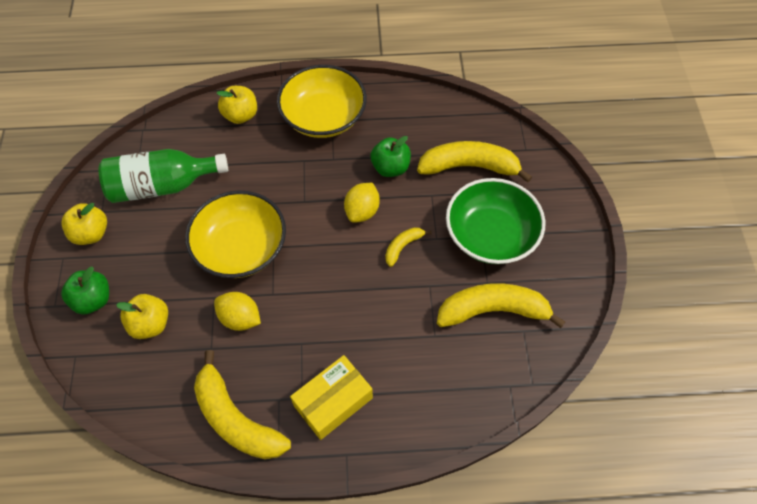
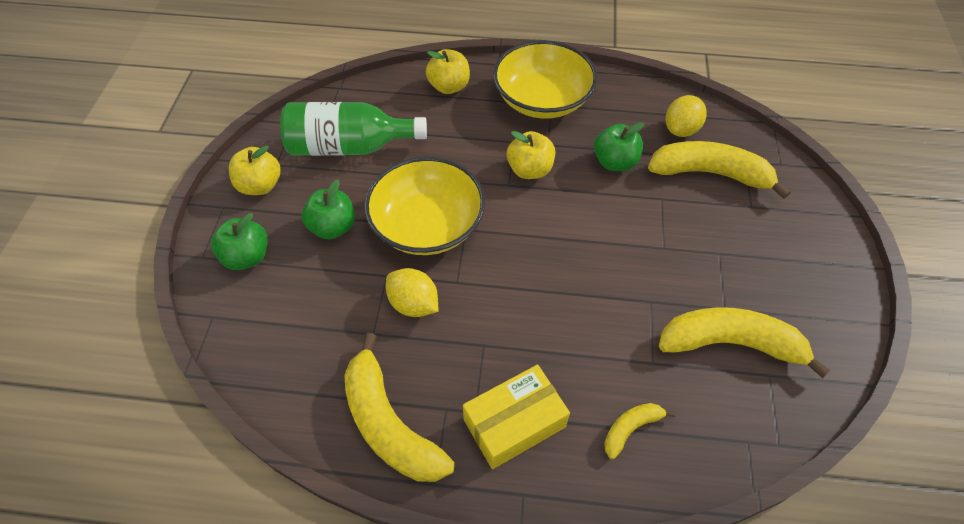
camera: 10 degrees right, 5 degrees down
(150, 324) = (307, 294): yellow apple -> yellow apple (529, 170)
(161, 262) = (333, 227): none -> green apple
(362, 211) = (576, 205): yellow lemon -> yellow lemon (681, 129)
(403, 247) = (621, 251): yellow banana -> yellow banana (630, 429)
(491, 235) = (732, 253): green bowl -> none

